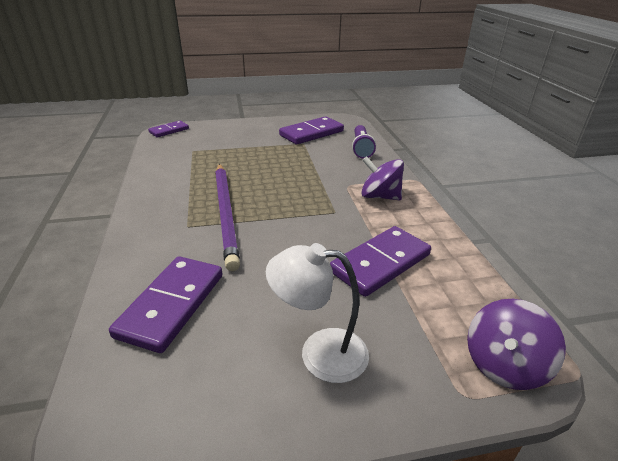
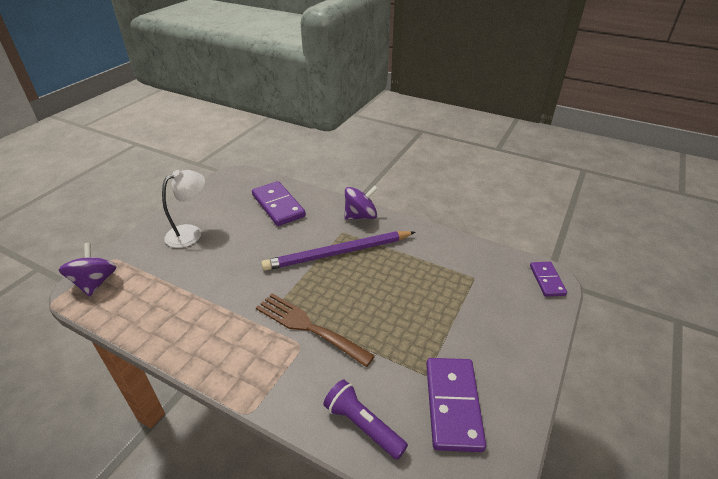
camera: 130 degrees right, 5 degrees up
(226, 213) = (338, 253): purple pencil -> purple pencil turned 45 degrees counterclockwise
(329, 189) = (308, 327): none -> brown fork
(380, 196) = (259, 354): purple spinning top -> purple spinning top (360, 216)
(380, 263) = (201, 291): purple domino -> none

